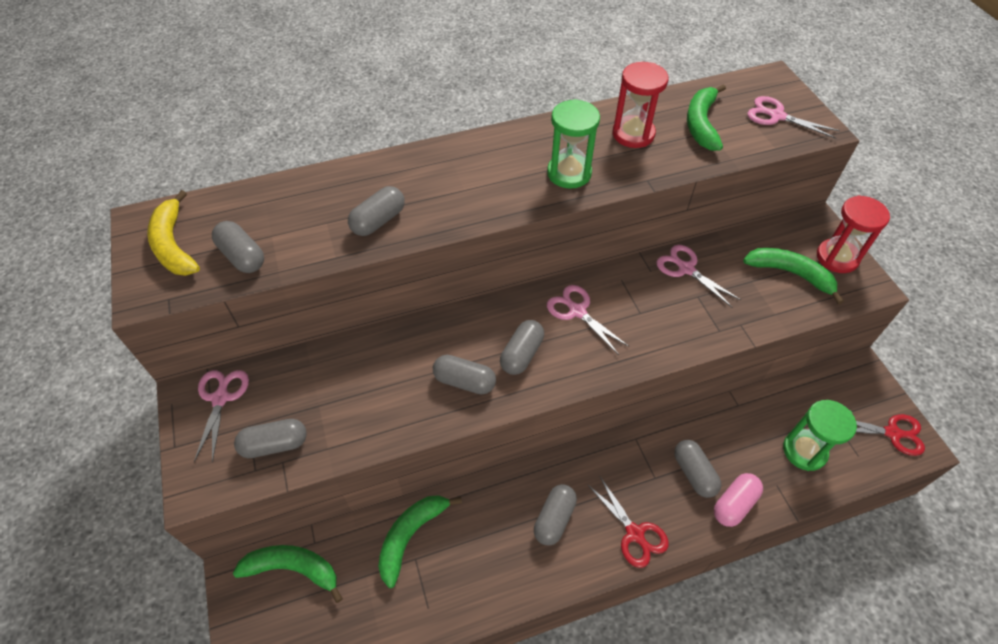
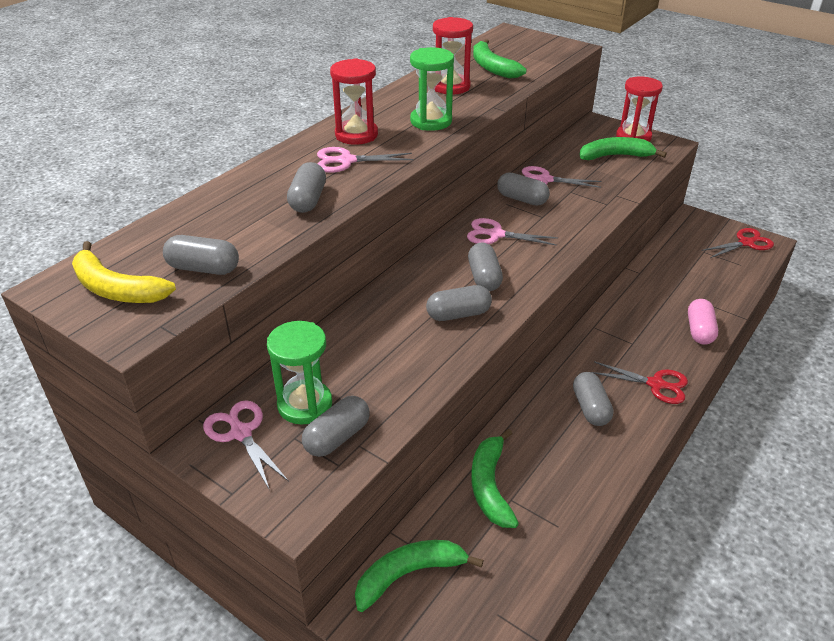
camera: 35 degrees left, 15 degrees down
(488, 160) = (356, 135): none -> red hourglass
(694, 473) = (655, 326): grey capsule -> grey capsule (522, 199)
(776, 116) = (536, 49): pink scissors -> pink scissors (346, 161)
(804, 451) = (708, 278): green hourglass -> green hourglass (305, 404)

